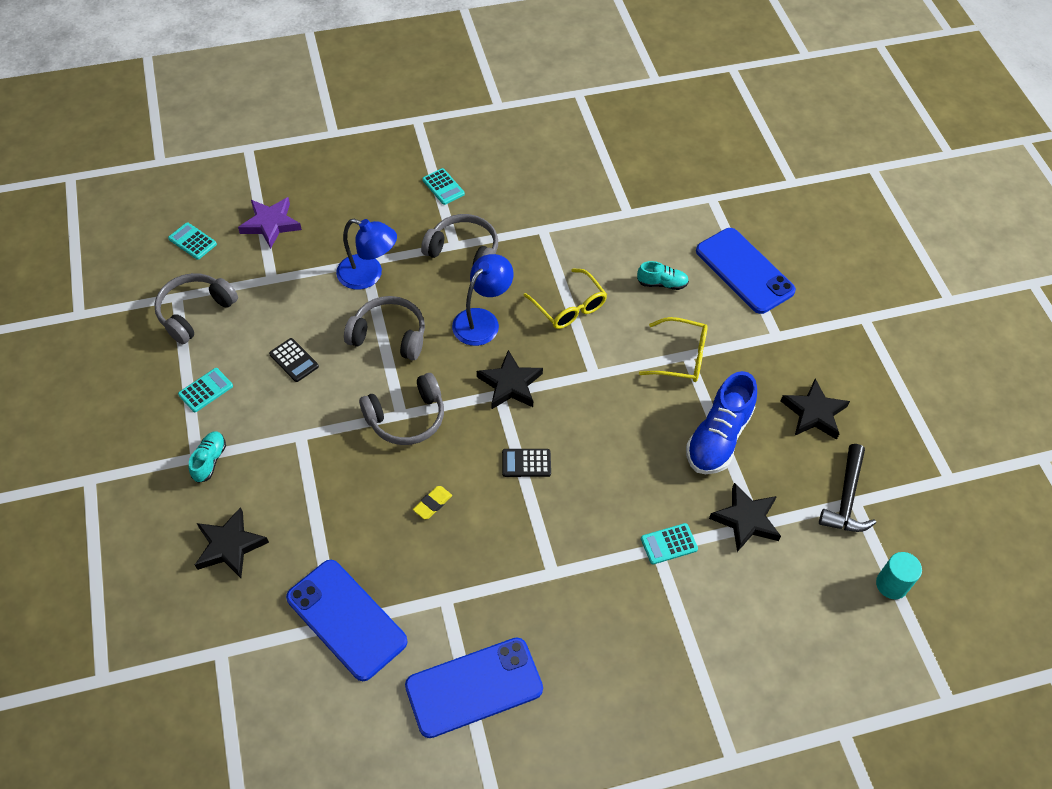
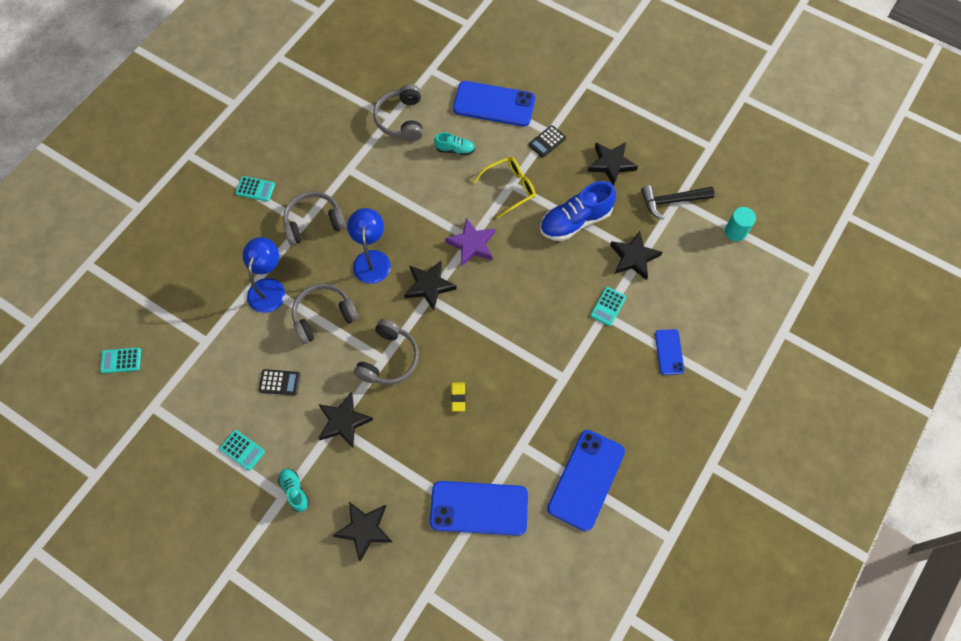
camera: 40 degrees left, 10 degrees up
(195, 312) = (177, 406): grey headphones -> grey headphones (401, 119)
(205, 390) = (242, 450): turquoise calculator -> turquoise calculator turned 120 degrees clockwise
(270, 224) = (164, 305): purple star -> purple star (471, 244)
(311, 438) = (343, 421): none -> black star
(368, 275) = (268, 287): blue lamp -> blue lamp turned 60 degrees counterclockwise
(526, 463) = (486, 326): black calculator -> black calculator (547, 141)
(569, 307) = (415, 208): yellow glasses -> none
(662, 283) = (455, 149): turquoise shoe -> turquoise shoe turned 45 degrees clockwise
(689, 641) = (669, 352): none -> blue phone
(718, 437) = (575, 221): blue shoe -> blue shoe turned 75 degrees clockwise
(846, 498) = (672, 201): black hammer -> black hammer turned 105 degrees clockwise

